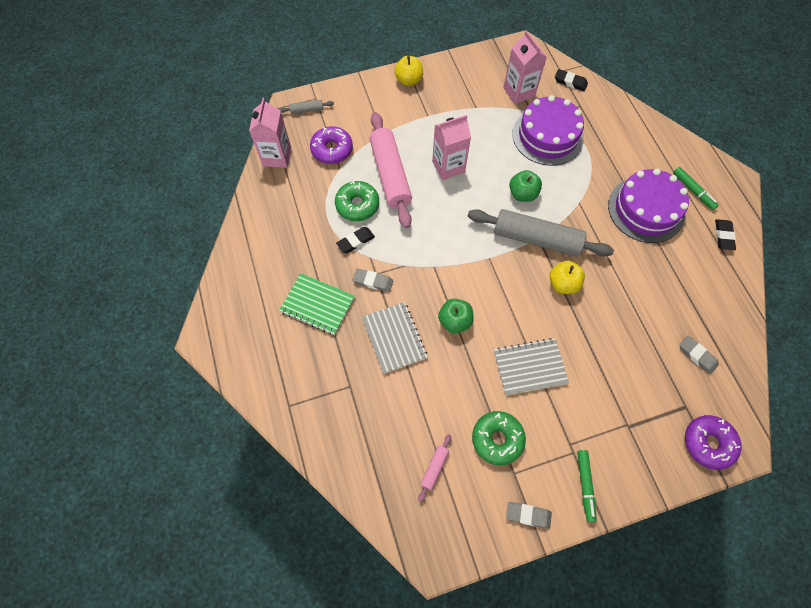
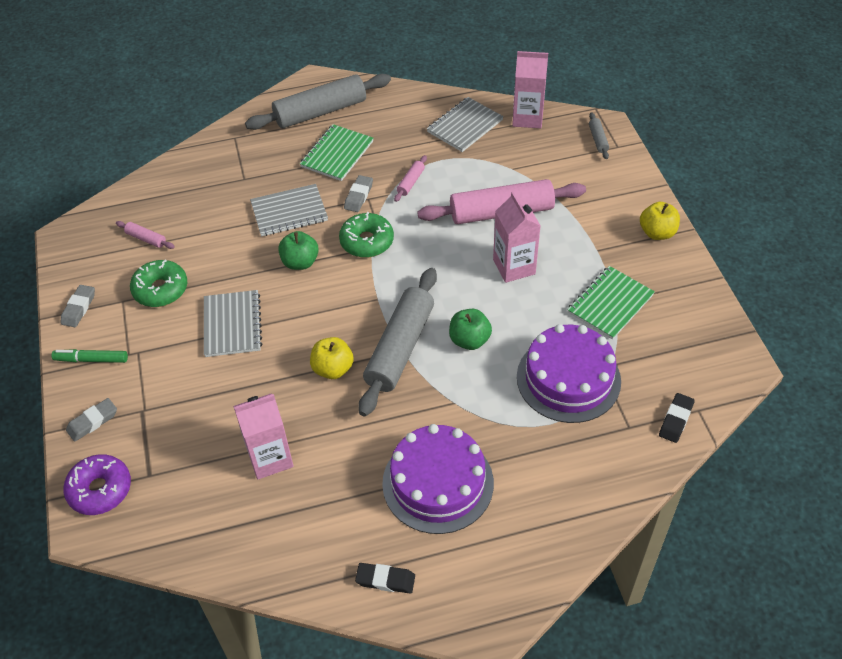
camera: 95 degrees right, 15 degrees down
(255, 326) = (320, 112): none -> grey rolling pin
(284, 202) = (465, 126): none -> grey notebook
(332, 150) = (538, 162): purple donut -> none
(355, 241) = (411, 182): black eraser -> pink rolling pin
(357, 205) = (459, 183): green donut -> green donut (367, 241)
(479, 110) = (610, 304): none -> green notebook
(519, 92) = (648, 352): pink carton -> pink carton (270, 458)
(693, 191) = (468, 554): green marker -> none
(697, 355) = (210, 502): grey eraser -> grey eraser (92, 422)

